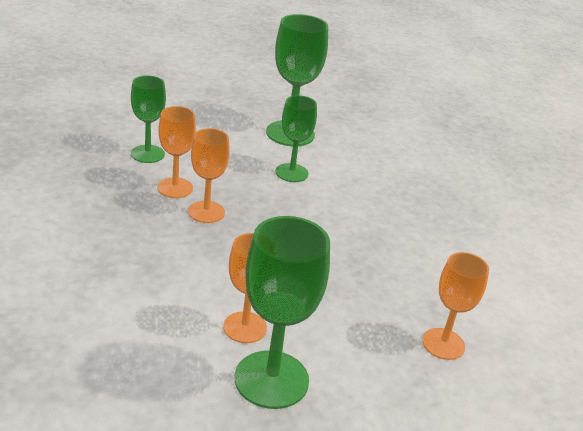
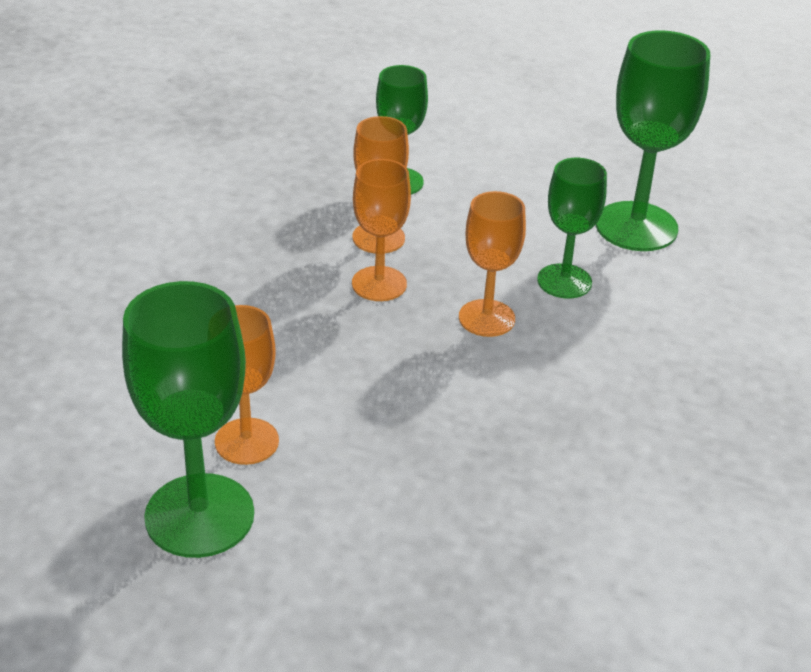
camera: 45 degrees right, 5 degrees up
(443, 344) = (474, 606): orange goblet -> orange goblet (486, 318)

